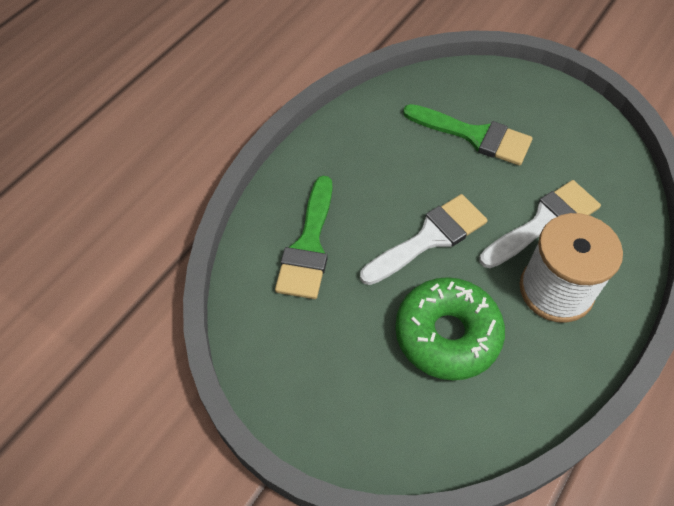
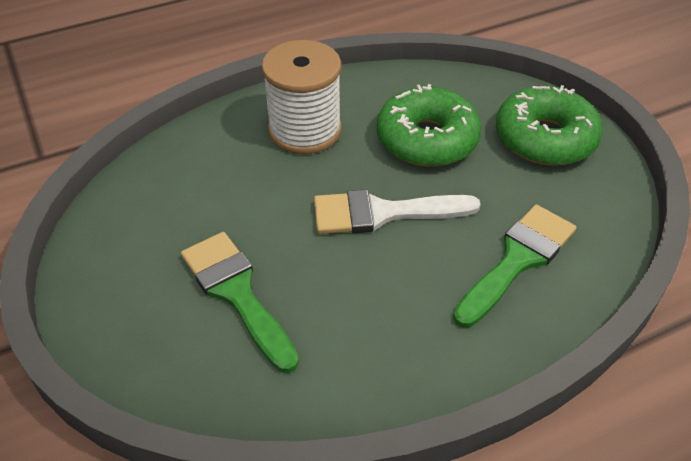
camera: 150 degrees left, 10 degrees down
(342, 395) = (545, 138): none -> green donut
(544, 222) = (258, 178): white brush -> none

